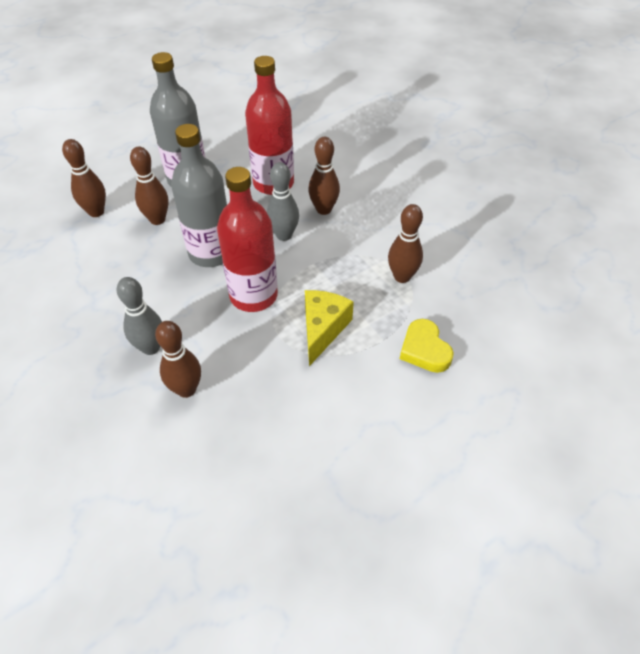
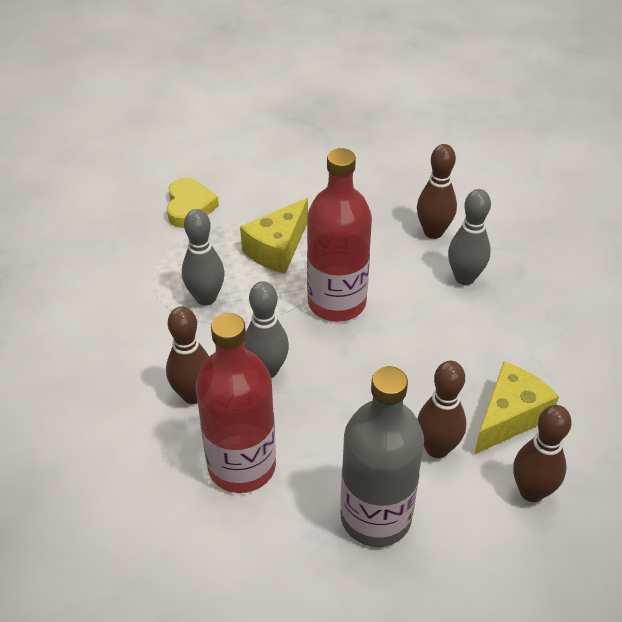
camera: 160 degrees left, 5 degrees down
(110, 248) = (509, 417): none -> yellow cheese
(211, 253) = (372, 371): grey bottle -> none
(355, 272) = (206, 298): none -> grey bowling pin
(402, 276) = (158, 278): brown bowling pin -> none

